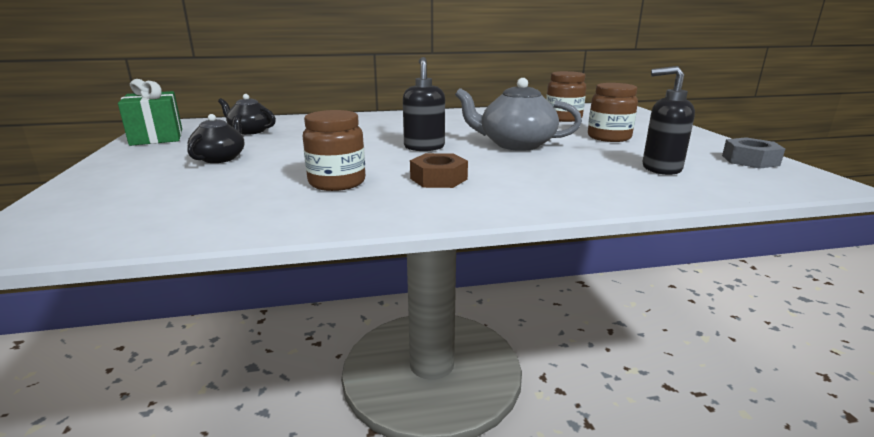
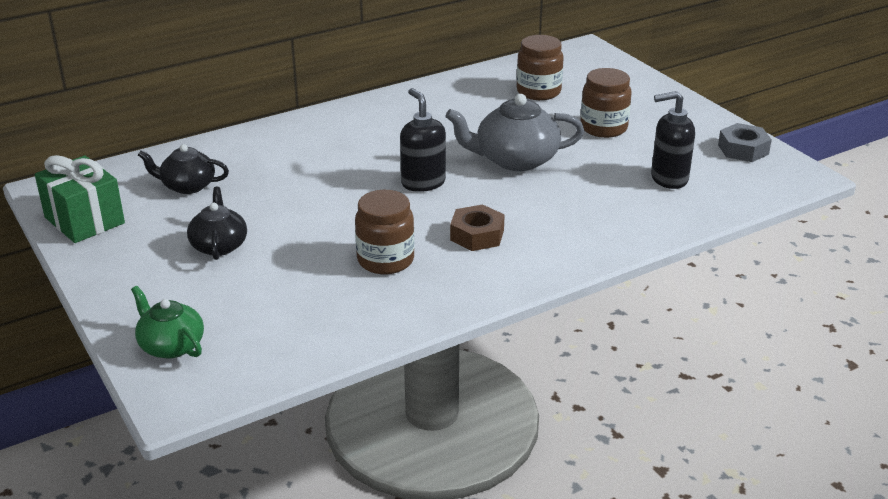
camera: 20 degrees left, 10 degrees up
(74, 206) = (171, 345): none -> green teapot

